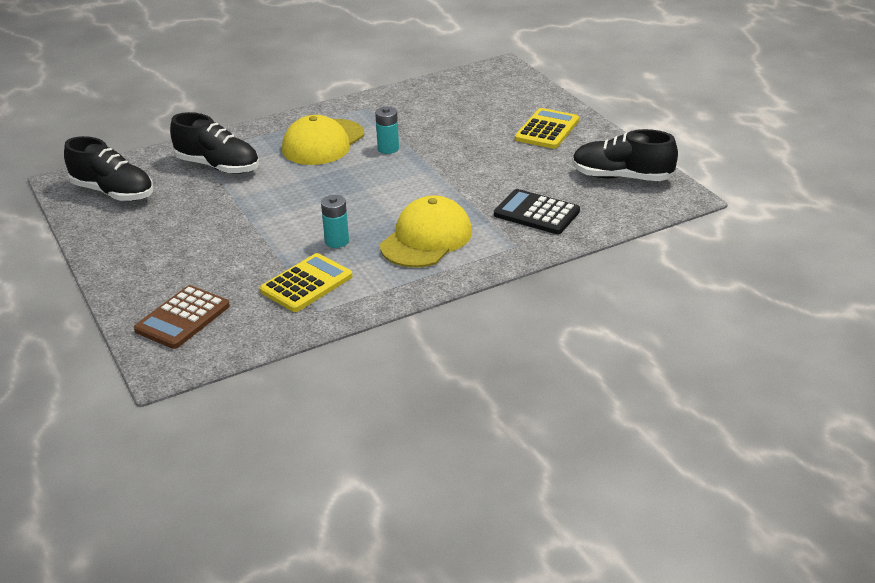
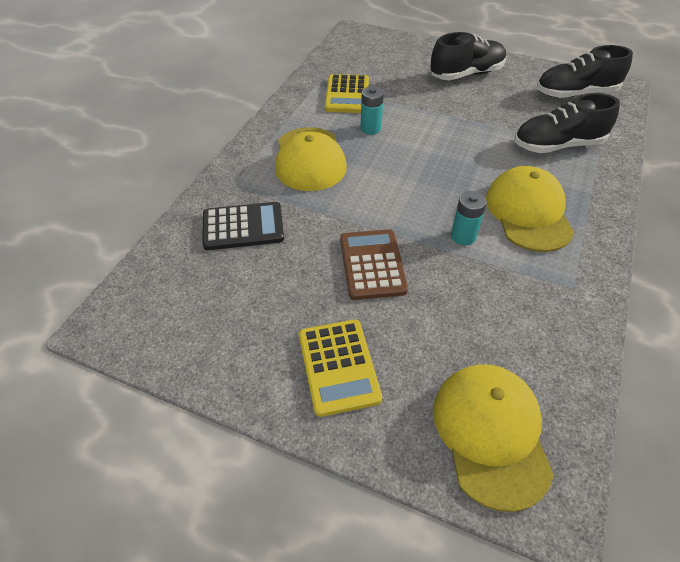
camera: 140 degrees right, 15 degrees up
(182, 318) = (386, 52): brown calculator -> brown calculator (372, 264)
(498, 87) = (491, 434): none -> yellow cap
(622, 177) = (189, 323): black shoe -> black shoe (466, 74)

